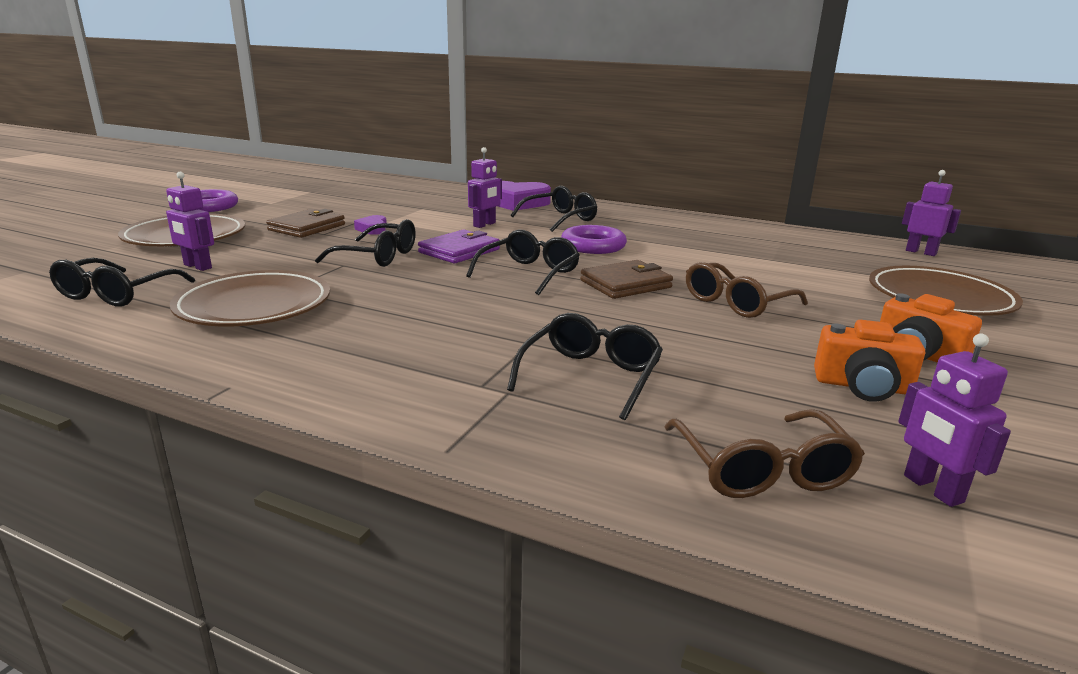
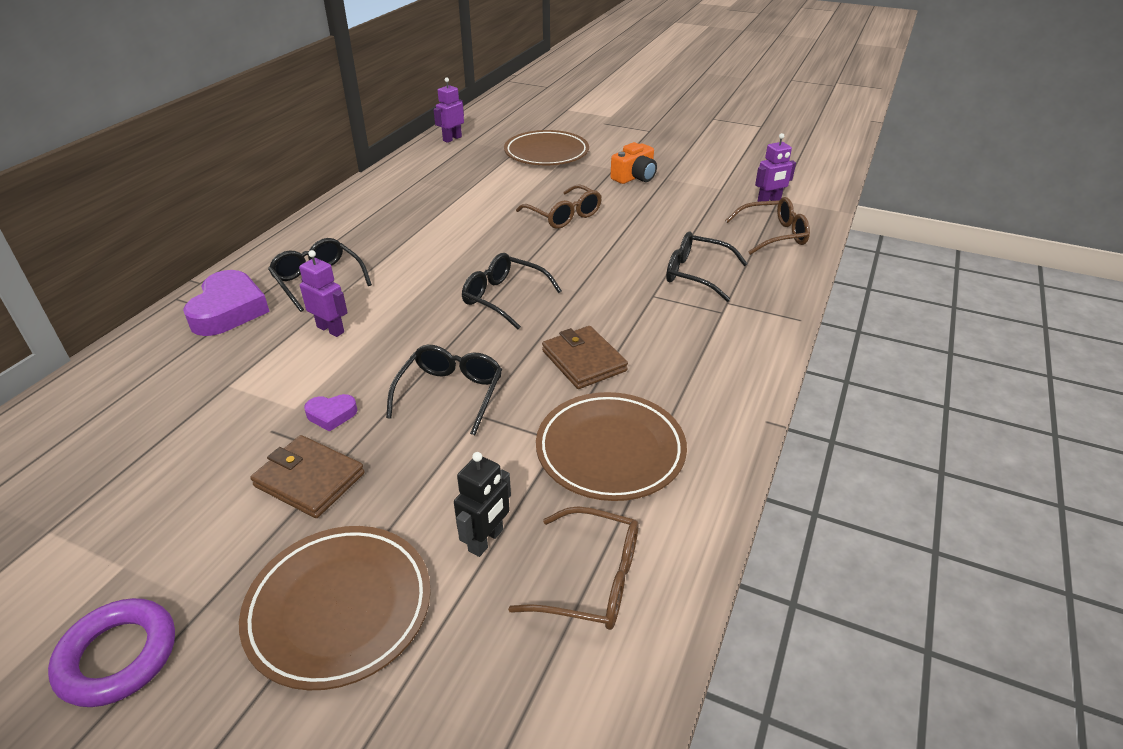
camera: 90 degrees left, 15 degrees up
(116, 294) = (592, 580): black glasses -> brown glasses
(197, 266) = (486, 540): purple robot -> black robot
(459, 251) = (433, 340): purple wallet -> none
(593, 246) = (422, 264): purple ring -> none
(625, 284) = (529, 254): brown wallet -> brown wallet (584, 361)
(862, 386) = (679, 198): orange camera -> none

